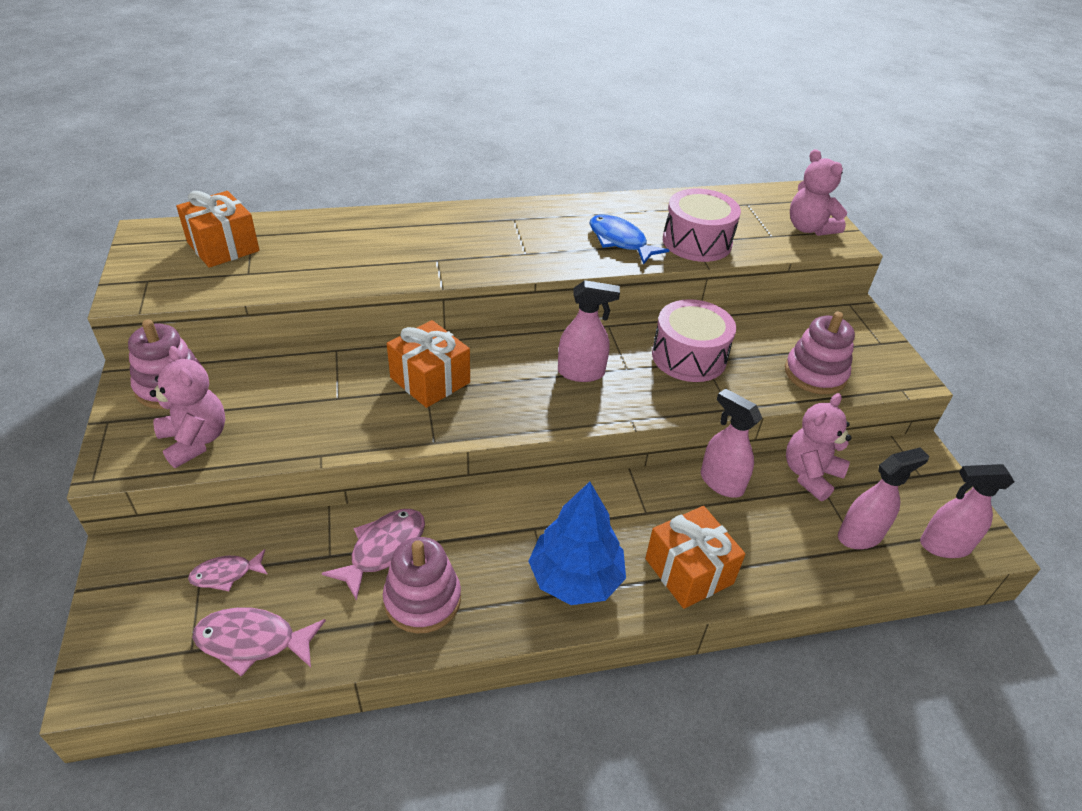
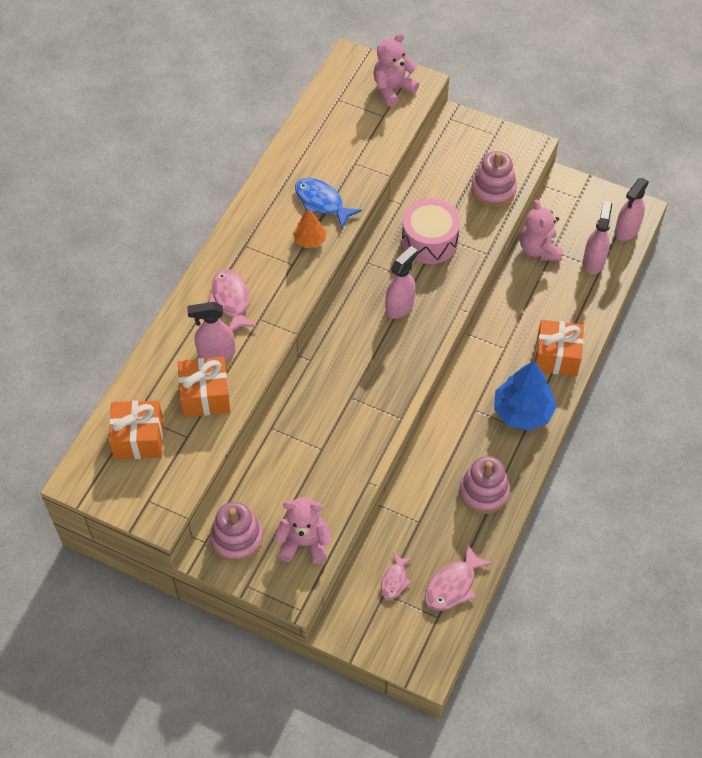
camera: 50 degrees left, 15 degrees up
(383, 549) = (434, 493): pink fish -> pink fish (231, 300)
(430, 380) = (343, 391): orange gift -> orange gift (205, 396)
(567, 252) = (310, 240): none -> orange tree
(620, 241) = (322, 202): blue fish -> blue fish turned 45 degrees clockwise
(697, 242) = (357, 161): pink drum -> none
(721, 482) = (511, 296): pink spray bottle -> pink spray bottle (216, 353)
(809, 228) = (392, 89): pink teddy bear -> pink teddy bear turned 135 degrees clockwise

